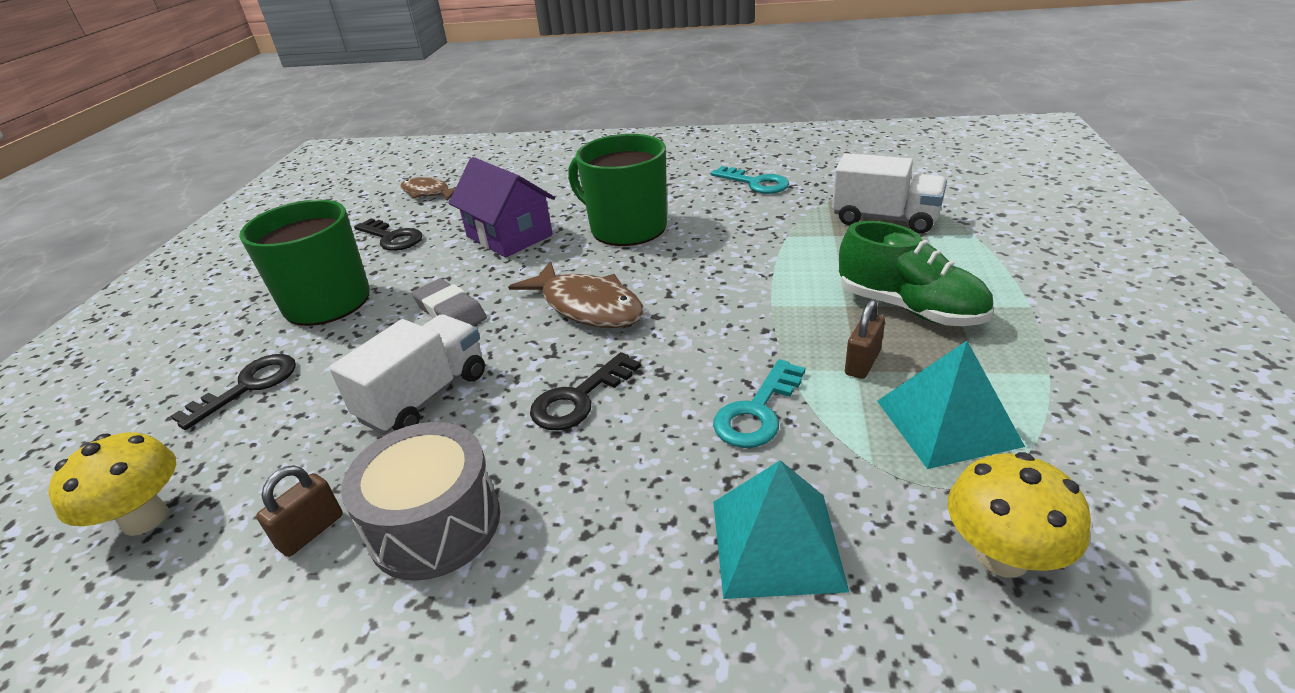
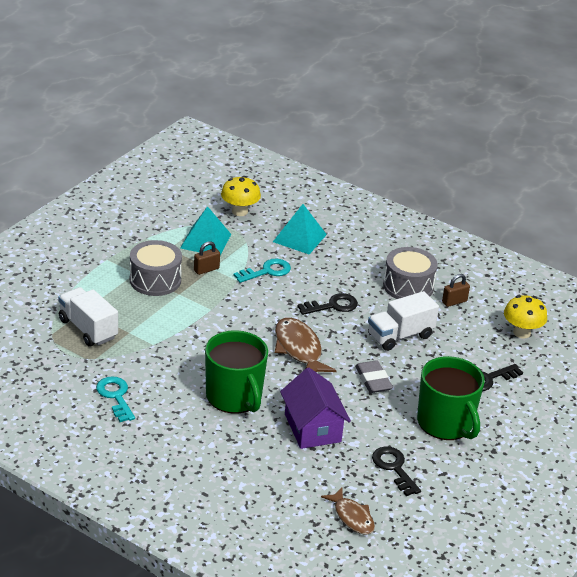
camera: 160 degrees left, 0 degrees up
(909, 308) = (155, 280): green shoe -> grey drum

